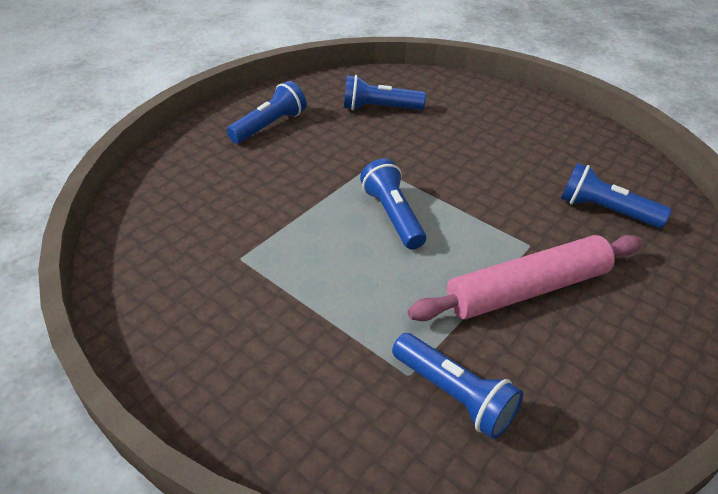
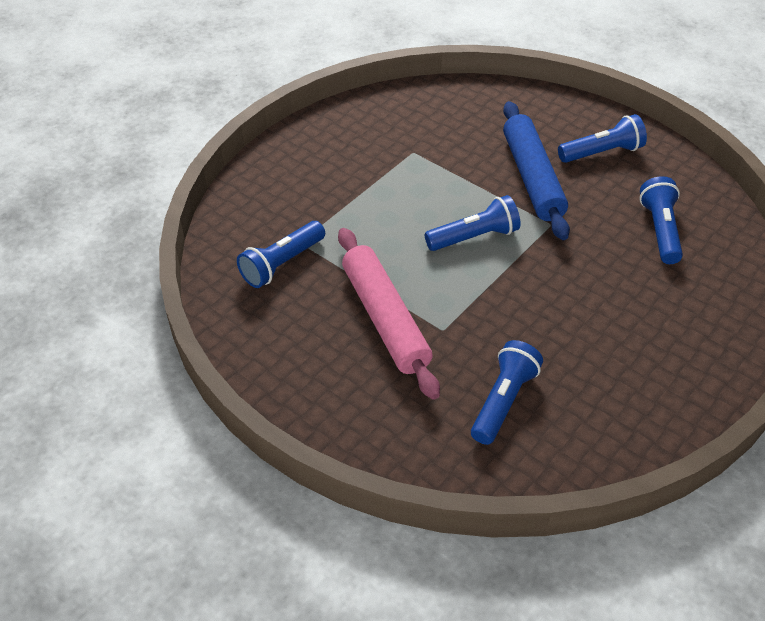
camera: 90 degrees right, 5 degrees up
(270, 125) = (602, 152): blue flashlight -> blue flashlight turned 60 degrees counterclockwise
(301, 170) = (532, 178): none -> blue rolling pin

